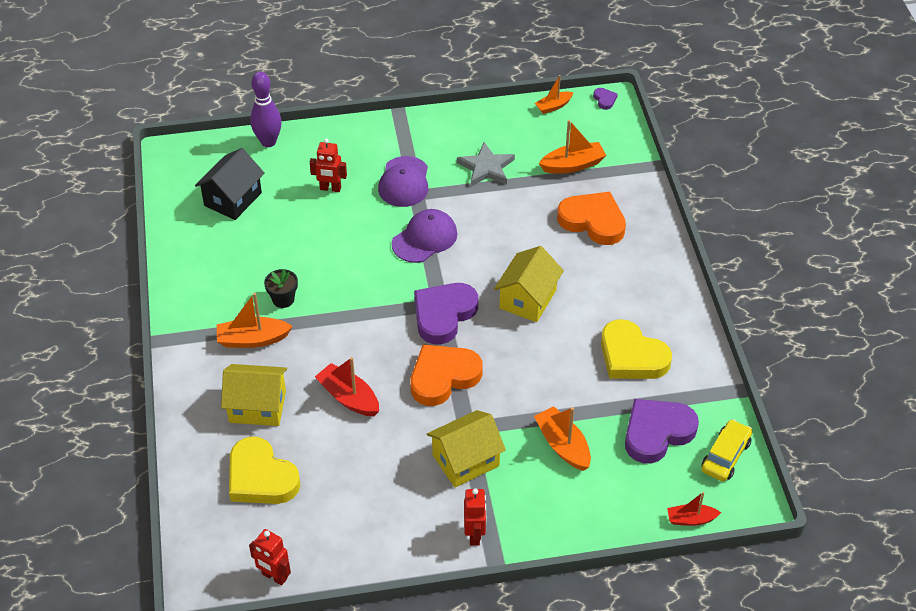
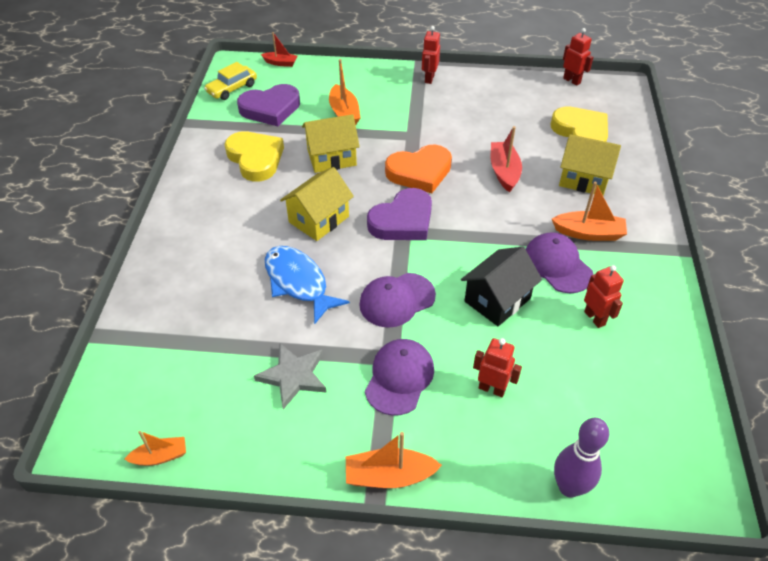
camera: 165 degrees left, 0 degrees up
(233, 199) = (616, 400): black house -> black house (497, 300)
(248, 257) = (595, 318): none -> red robot
(283, 299) = (557, 265): black flower pot -> purple cap
(348, 397) = (504, 172): red boat -> red boat turned 150 degrees counterclockwise
(465, 460) = (421, 117): yellow house -> yellow house (331, 157)
(517, 236) = (298, 282): none -> blue fish
(573, 165) = (191, 356): orange boat -> orange boat (389, 476)
(593, 221) = (212, 282): orange heart -> none
(604, 100) = (87, 451): purple heart -> none

